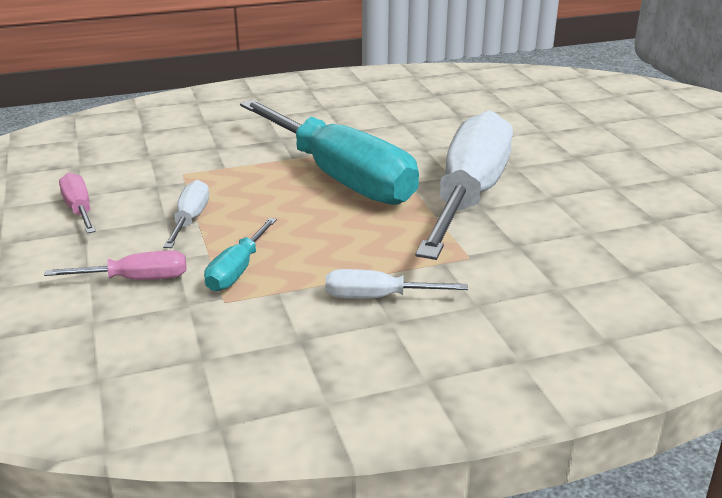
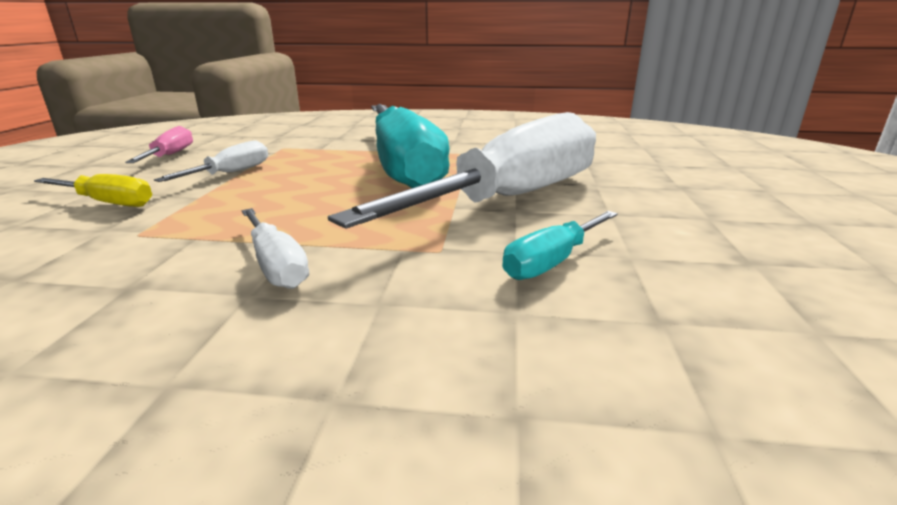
camera: 25 degrees right, 5 degrees down
(136, 279) = (108, 203): pink screwdriver -> yellow screwdriver
(237, 270) = (195, 213): turquoise screwdriver -> turquoise screwdriver (552, 261)
(377, 297) = (276, 265): white screwdriver -> white screwdriver turned 150 degrees counterclockwise

